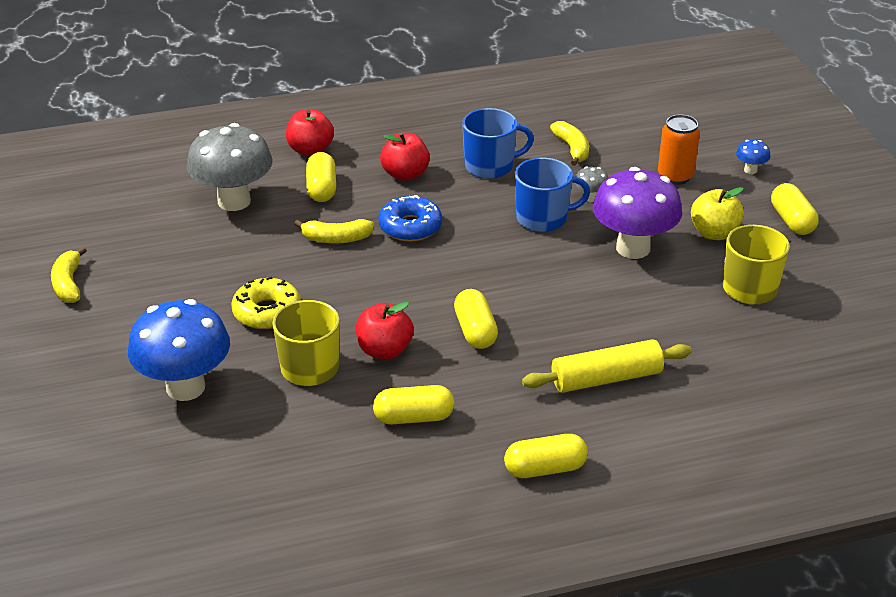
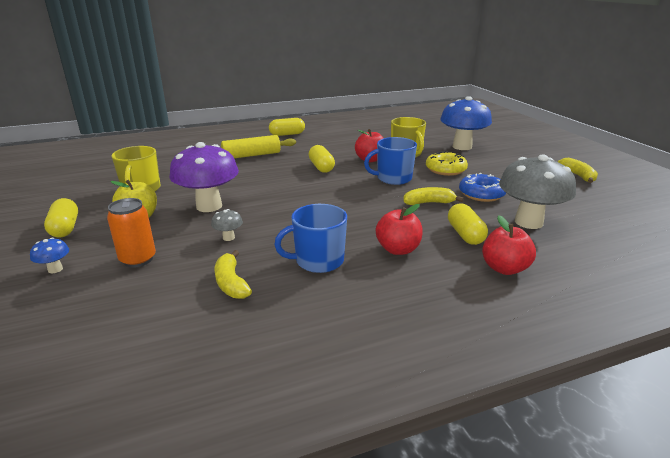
camera: 175 degrees right, 10 degrees down
(410, 227) = (377, 212): blue donut -> blue donut (481, 194)
(413, 417) = (347, 143): yellow capsule -> none
(543, 218) = (273, 221): blue mug -> blue mug (393, 178)

